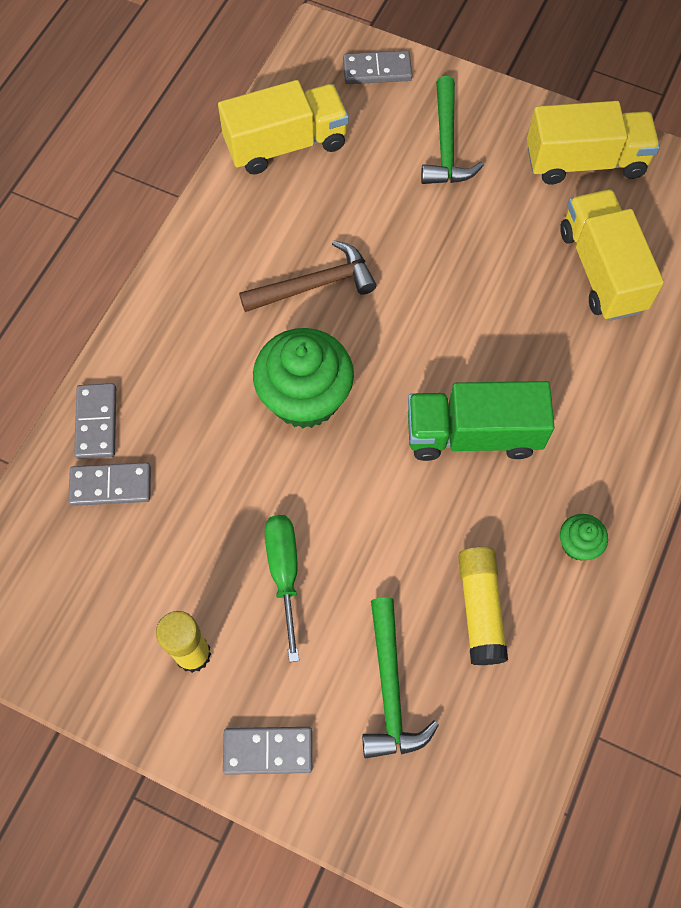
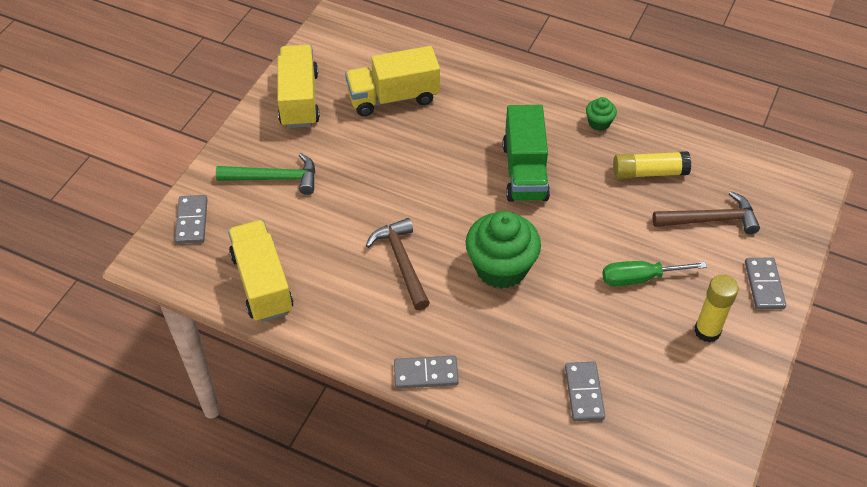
camera: 90 degrees left, 15 degrees down
(97, 422) = (530, 407): grey domino -> grey domino (426, 373)
(390, 689) = (710, 220): green hammer -> brown hammer

